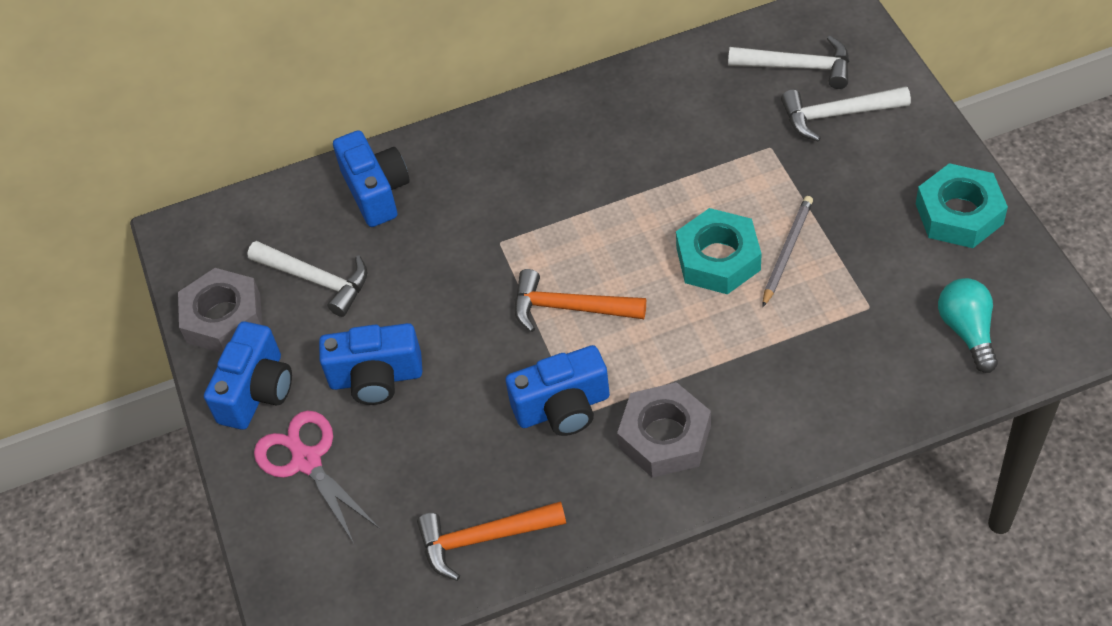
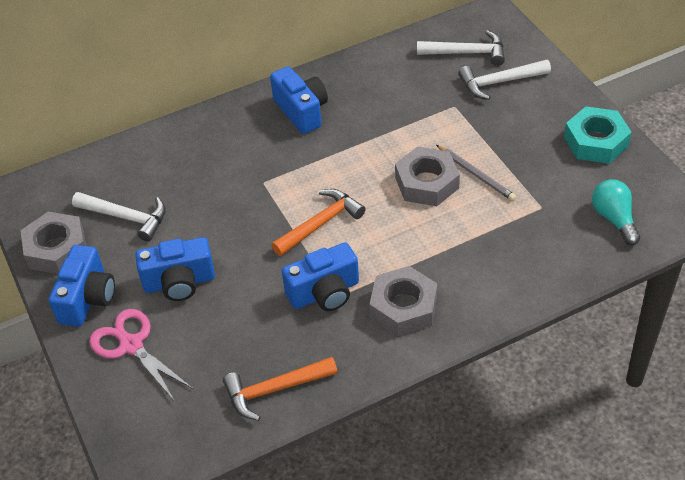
camera: 10 degrees left, 5 degrees down
(376, 192) = (166, 154): blue camera -> blue camera (301, 111)
(569, 308) = (321, 223): orange hammer -> orange hammer turned 135 degrees clockwise
(718, 259) = (426, 183): turquoise nut -> grey nut
(787, 251) = (476, 174): grey pencil -> grey pencil turned 120 degrees clockwise

